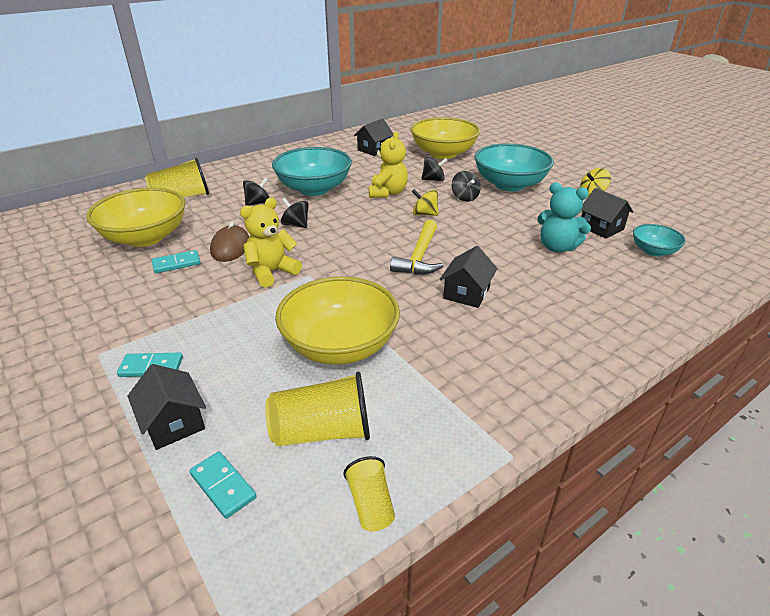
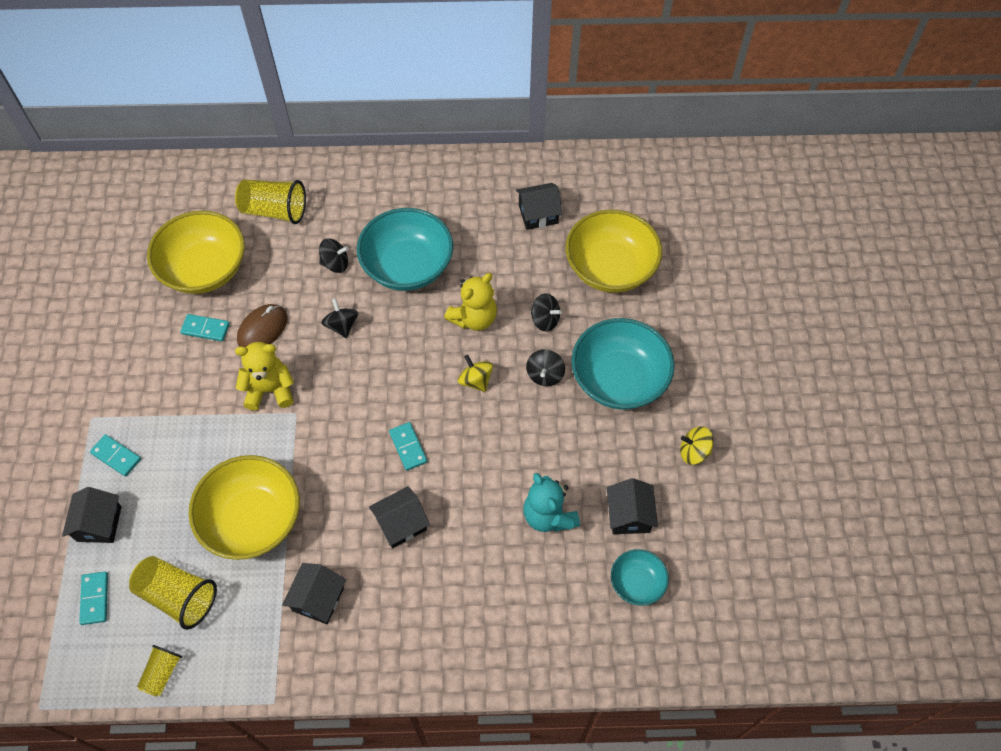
camera: 35 degrees right, 25 degrees up
(419, 257) = (408, 447): yellow hammer -> turquoise domino
(459, 364) = (318, 599): none -> black house

